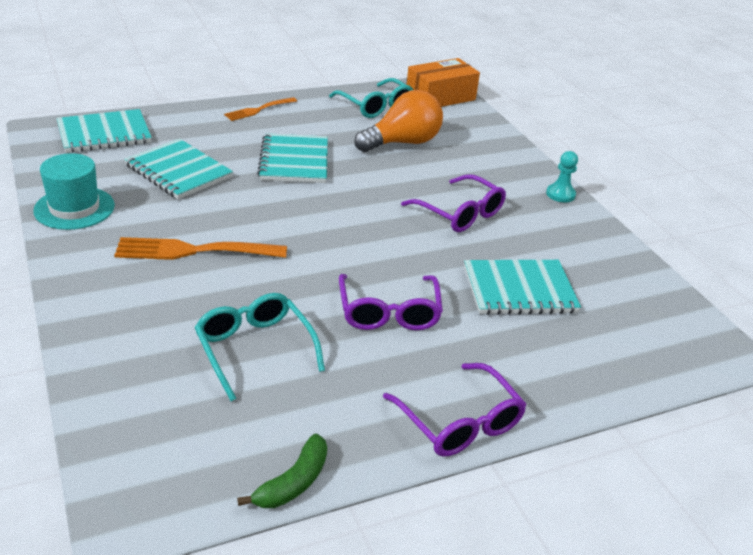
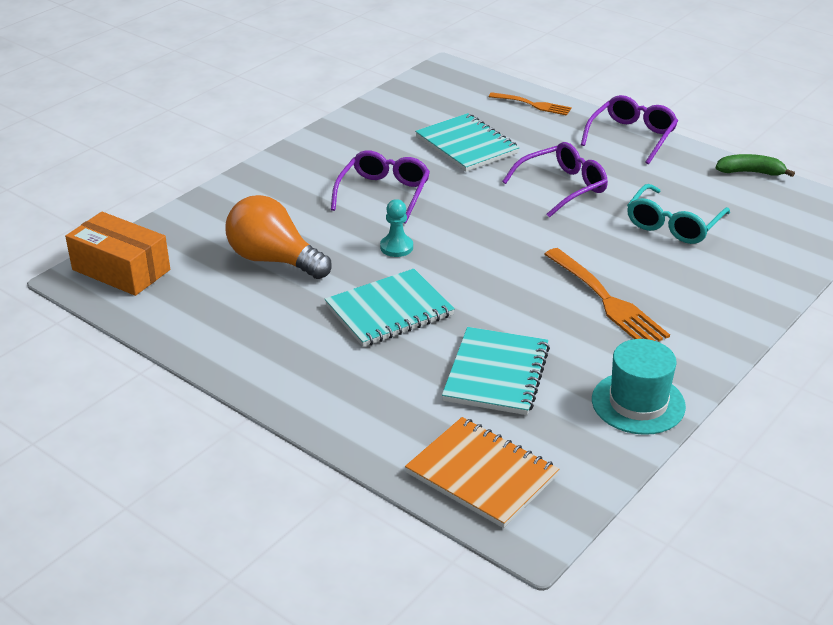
camera: 115 degrees left, 0 degrees up
(104, 134) = (481, 474): turquoise notebook -> orange notebook
(258, 110) = (291, 386): orange fork -> orange fork (533, 105)
(376, 106) = (194, 305): turquoise glasses -> none
(560, 194) = (292, 155): turquoise pawn -> turquoise pawn (396, 247)

